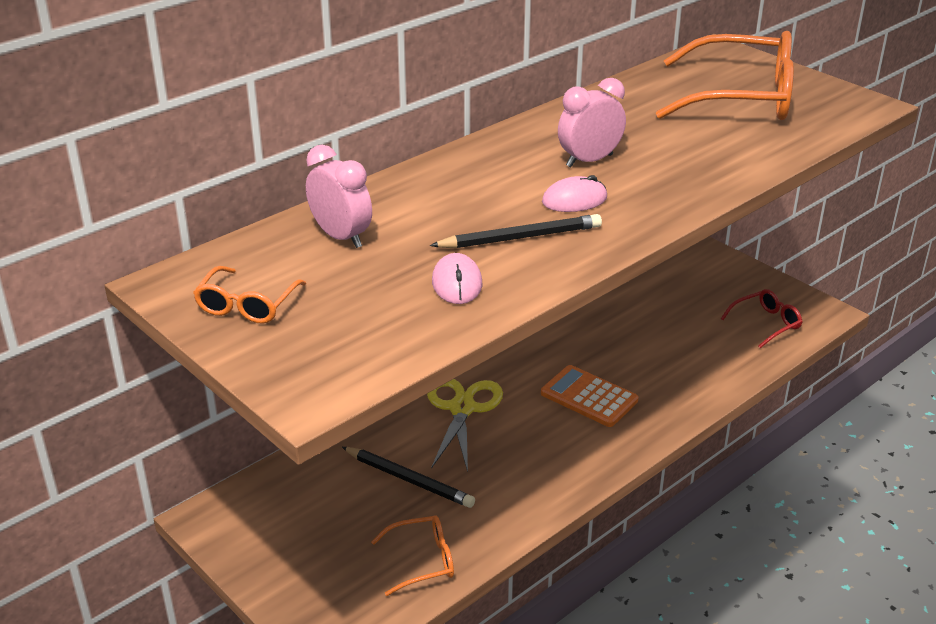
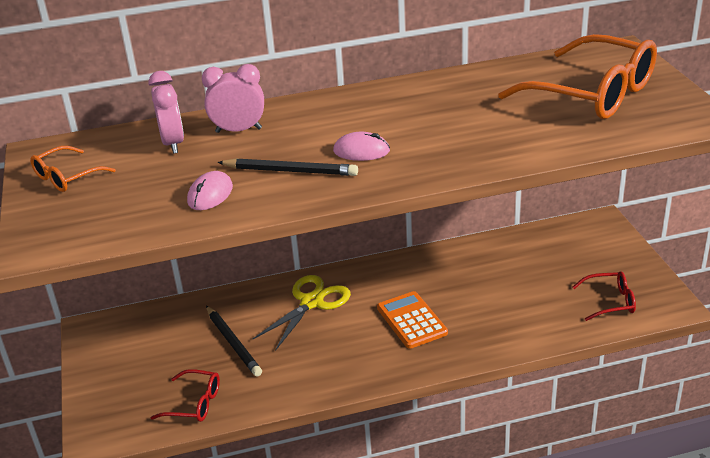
camera: 30 degrees right, 0 degrees up
(422, 561) = (194, 403): orange glasses -> red glasses
(589, 161) = (407, 122): pink clock -> pink clock (238, 130)

